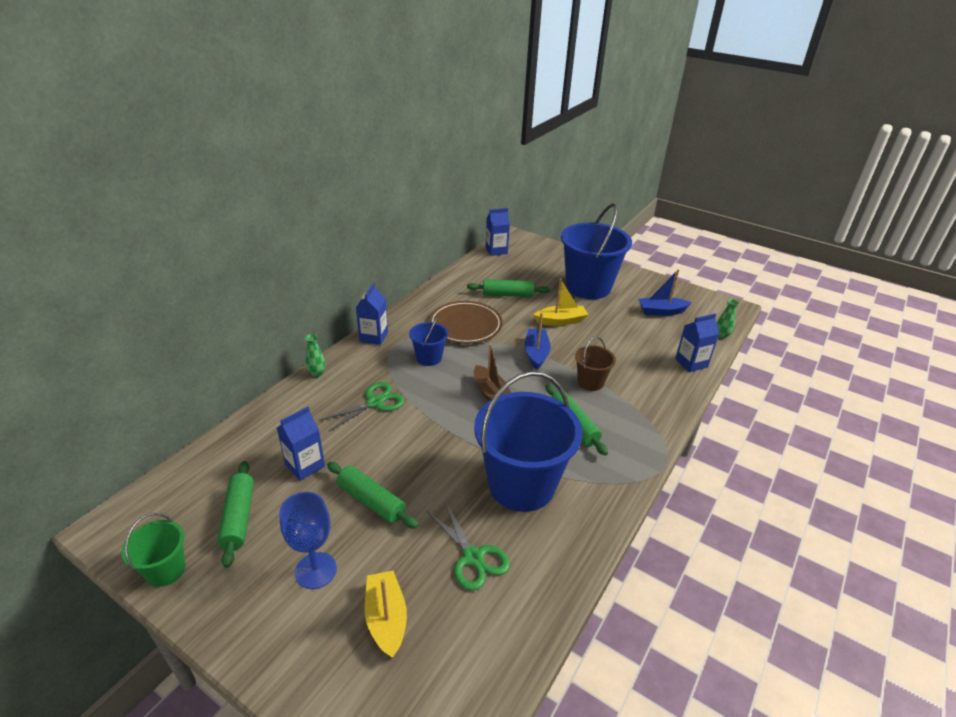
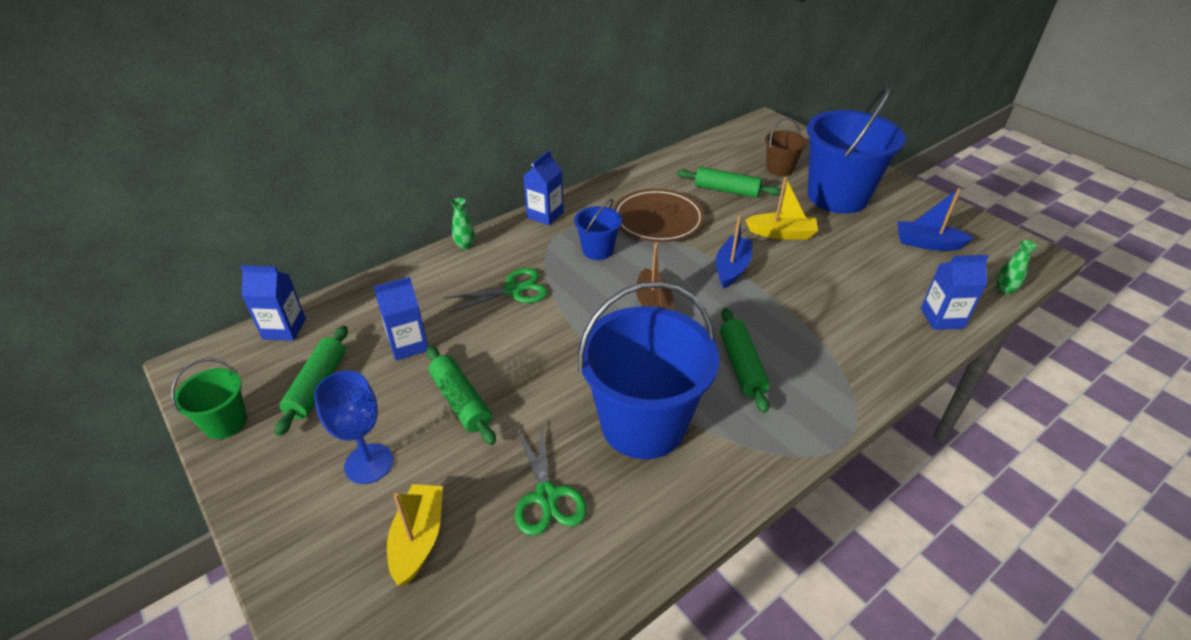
camera: 20 degrees right, 5 degrees up
(496, 250) = (735, 135): blue carton -> blue carton (284, 329)
(590, 382) = (788, 317): brown bucket -> brown bucket (779, 169)

